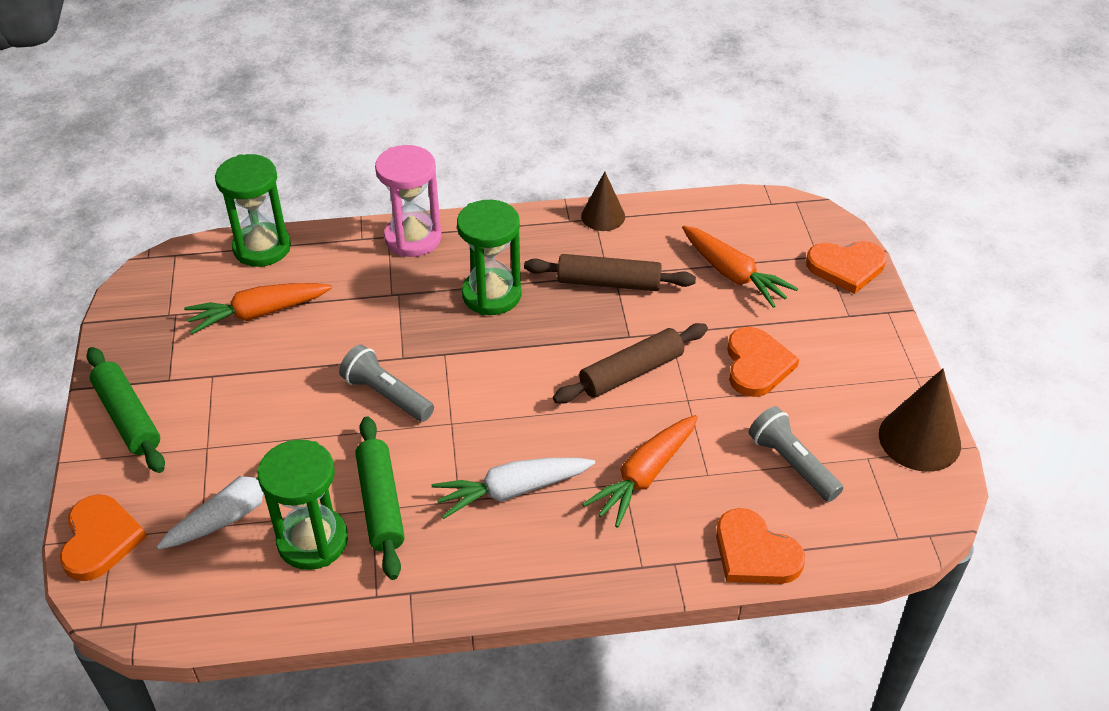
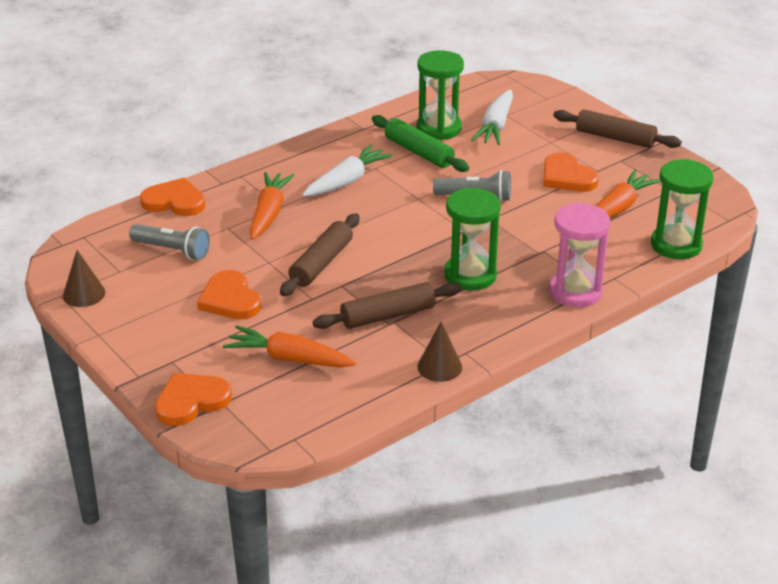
camera: 150 degrees right, 10 degrees down
(100, 540) = (551, 95): orange heart -> orange heart (567, 177)
(128, 417) = (615, 138): green rolling pin -> brown rolling pin
(919, 439) = (84, 294): brown cone -> brown cone, size x0.64

